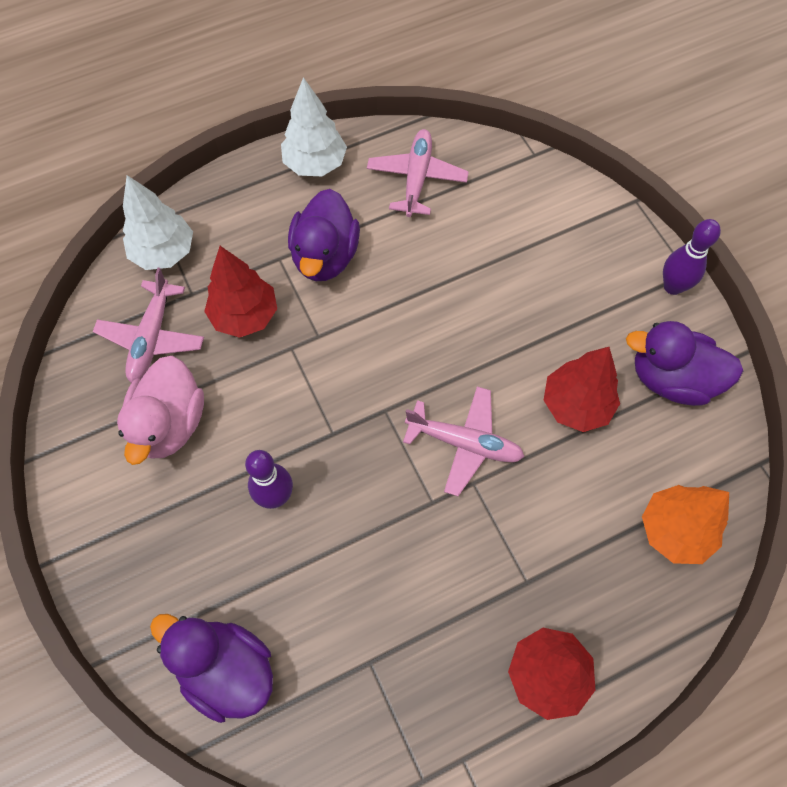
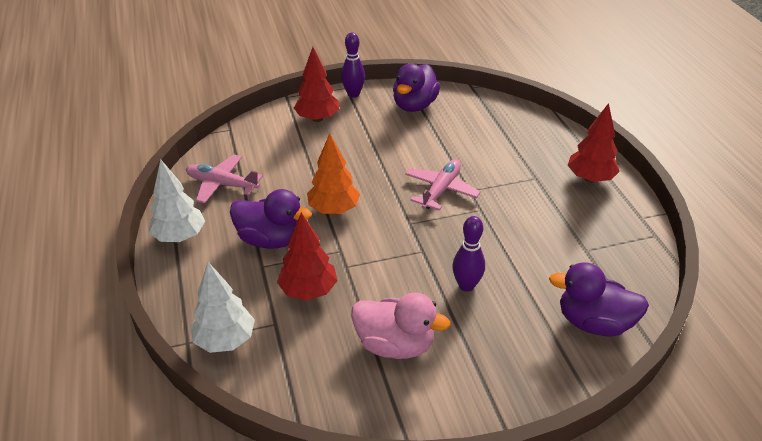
camera: 80 degrees left, 25 degrees down
(152, 338) = (310, 353): pink plane -> none
(226, 669) = (594, 323): purple duck -> purple duck turned 60 degrees clockwise
(576, 405) = (423, 142): red tree -> red tree (317, 118)
(674, 531) = (507, 121): orange tree -> orange tree (334, 209)

